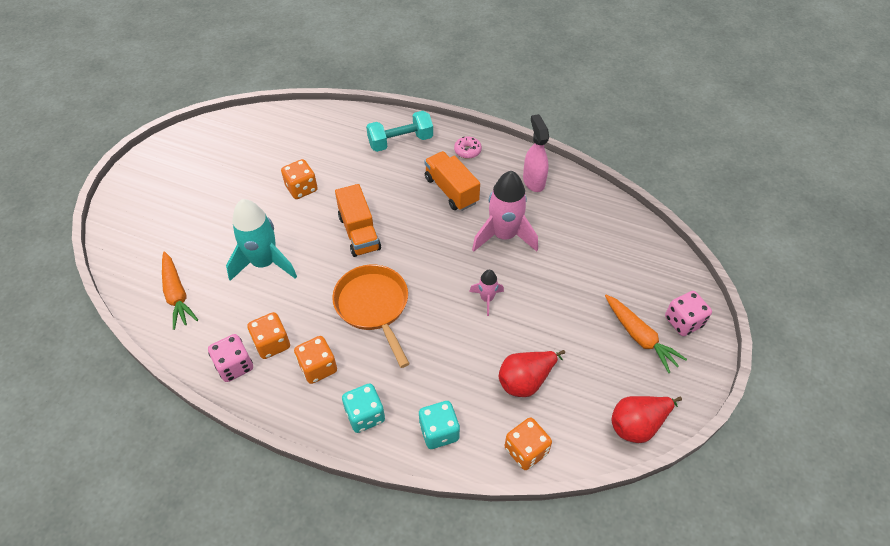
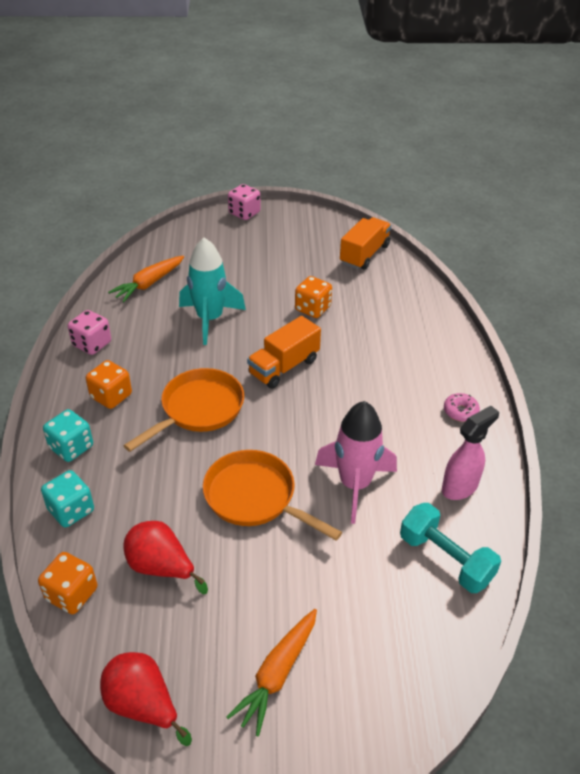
camera: 65 degrees right, 10 degrees down
(272, 344) = (124, 357): orange dice -> none
(400, 141) = (429, 353): turquoise dumbbell -> turquoise dumbbell (445, 559)
(451, 190) = (390, 417): orange truck -> orange truck (364, 254)
(487, 299) = (255, 497): pink rocket -> orange pan
(683, 322) = (329, 725): pink dice -> pink dice (244, 213)

